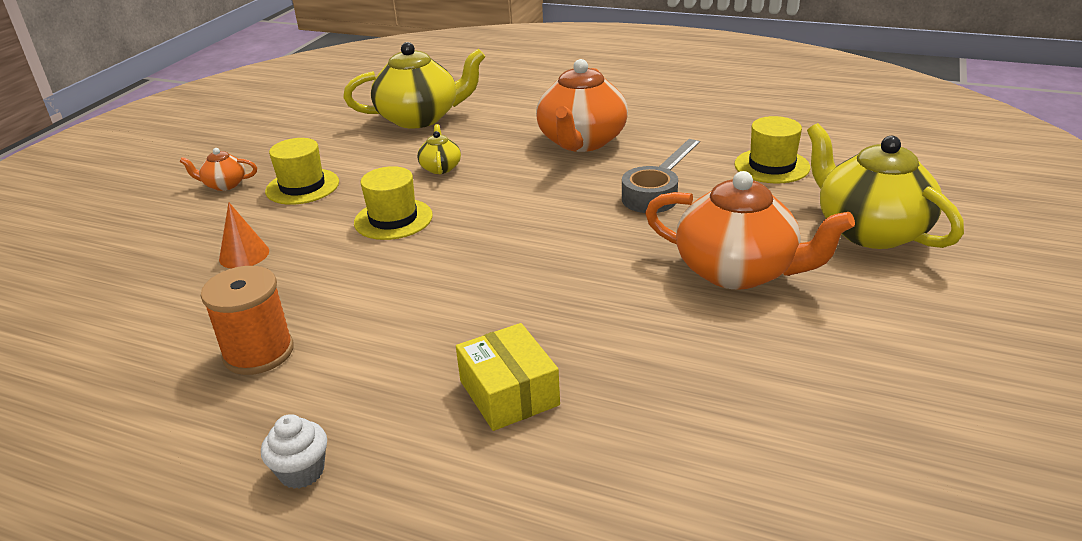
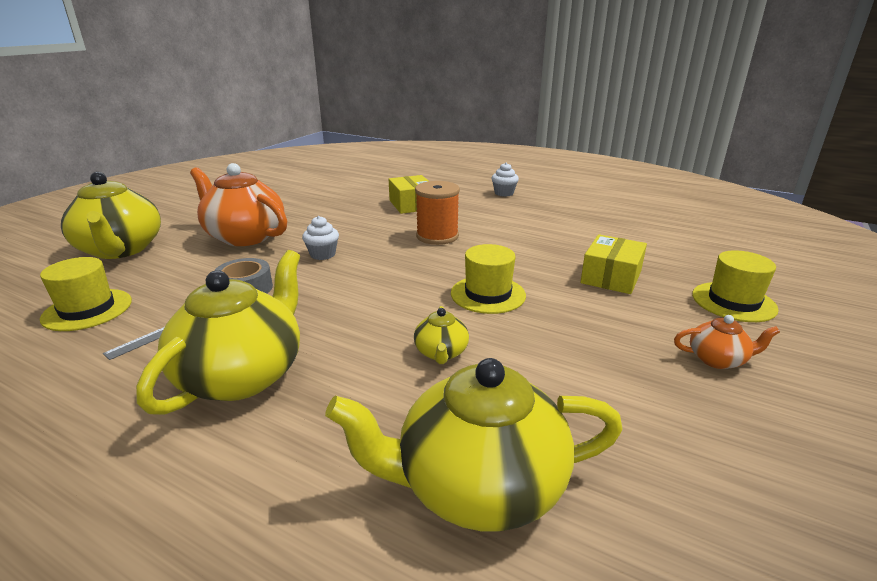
camera: 175 degrees left, 5 degrees down
(244, 255) = (611, 277): orange cone -> yellow box
(258, 352) = (551, 225): orange spool -> orange spool (437, 236)
(302, 186) = (608, 344): yellow hat -> yellow hat (733, 302)
(581, 142) = (243, 375): orange teapot -> yellow teapot
(600, 251) = (323, 254): none -> white cupcake

